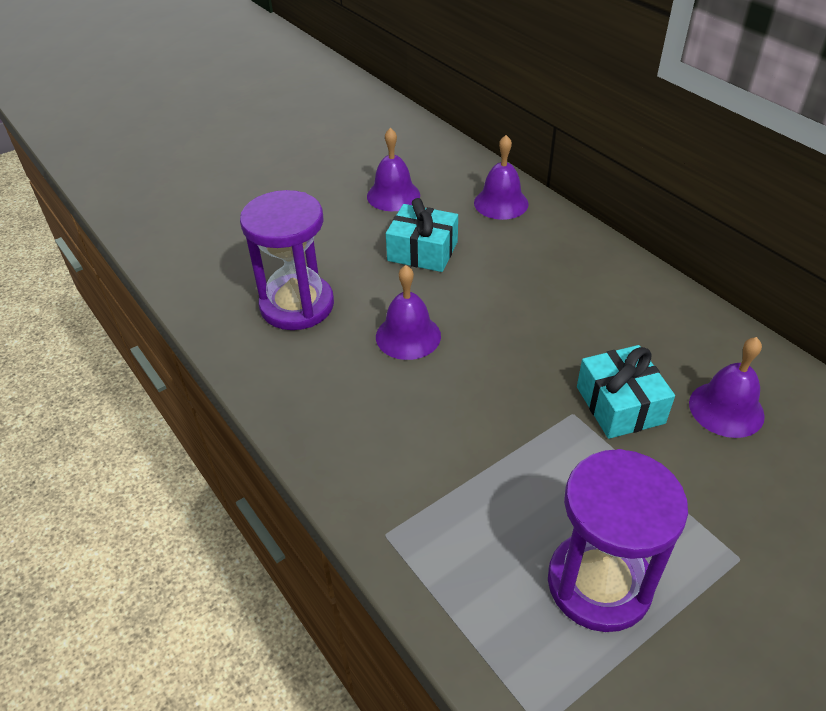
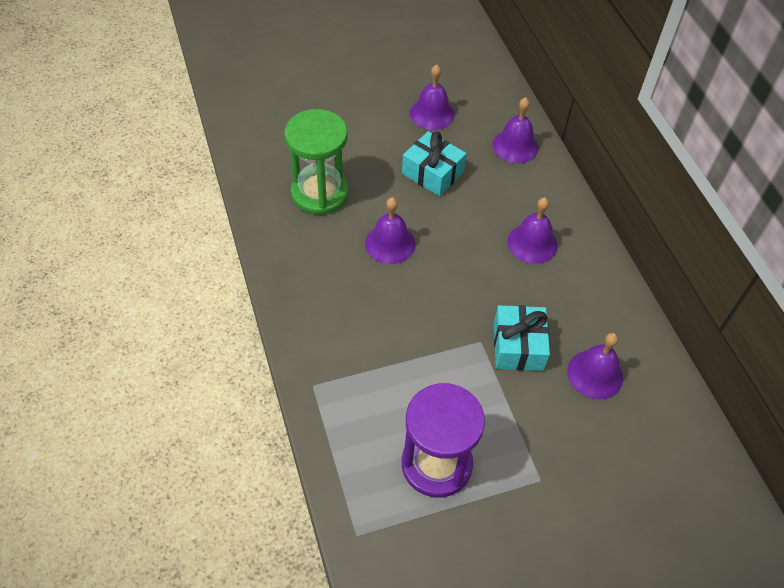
camera: 15 degrees right, 10 degrees up
(297, 305) = (319, 193): purple hourglass -> green hourglass
(573, 291) = (532, 243): none -> purple bell

